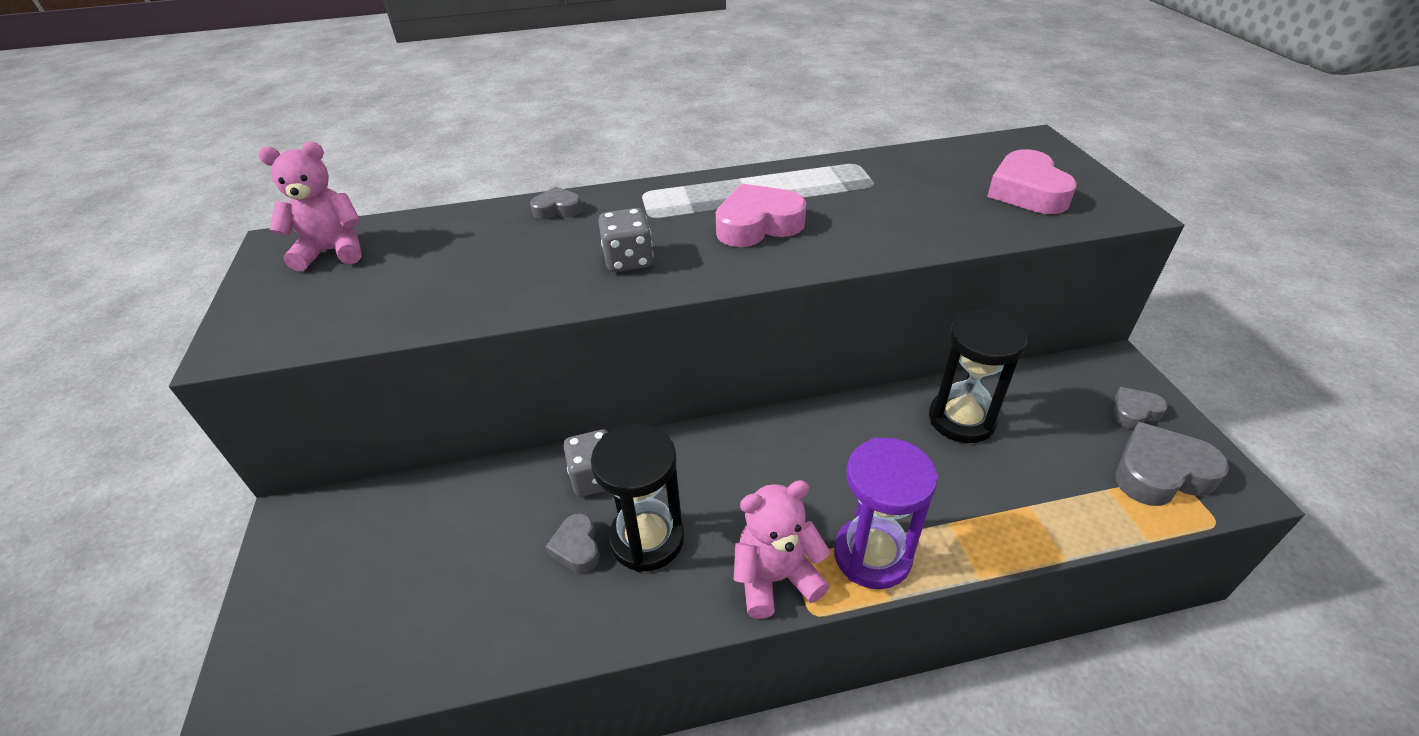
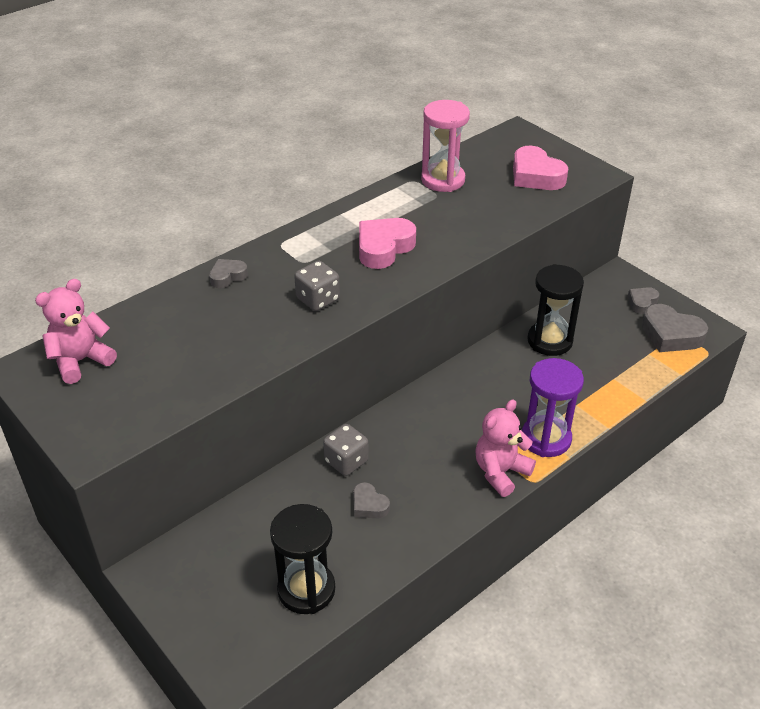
camera: 30 degrees left, 0 degrees up
(647, 539) = (409, 482): black hourglass -> black hourglass (306, 589)
(894, 170) = (443, 180): none -> pink hourglass
(1160, 473) = (671, 335): grey heart -> grey heart turned 105 degrees counterclockwise

